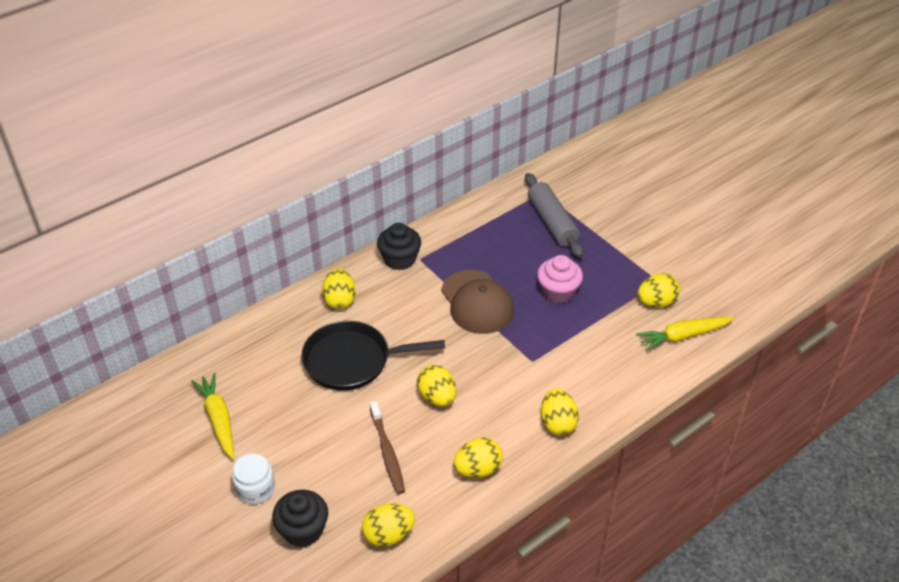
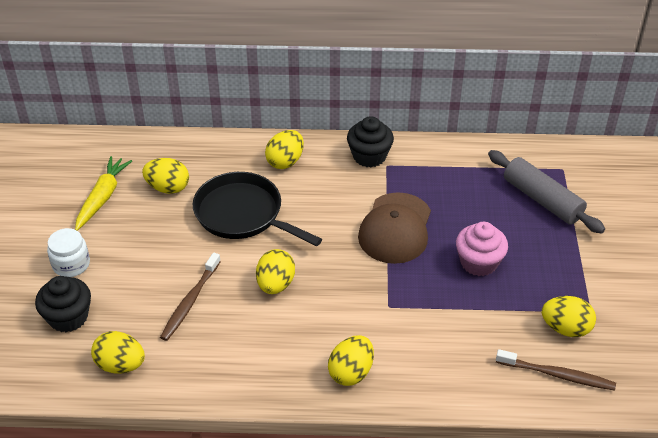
camera: 40 degrees right, 0 degrees up
(478, 469) = (243, 363): yellow egg -> yellow egg (168, 188)
(552, 222) = (542, 200): grey rolling pin -> grey rolling pin turned 60 degrees counterclockwise
(682, 336) = (557, 375): yellow carrot -> brown toothbrush

